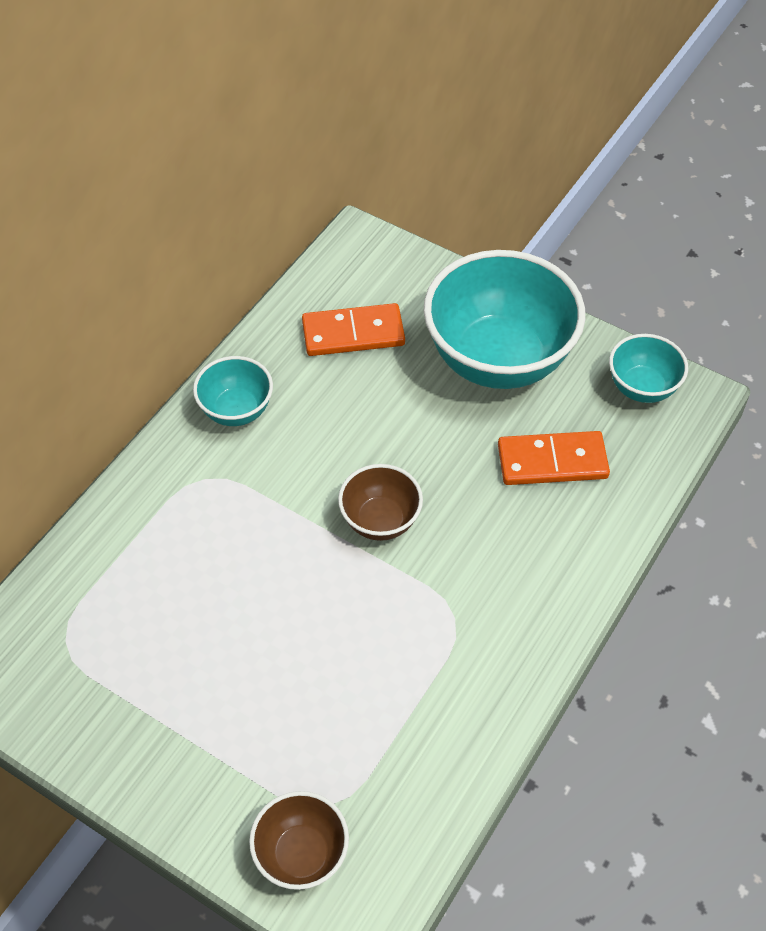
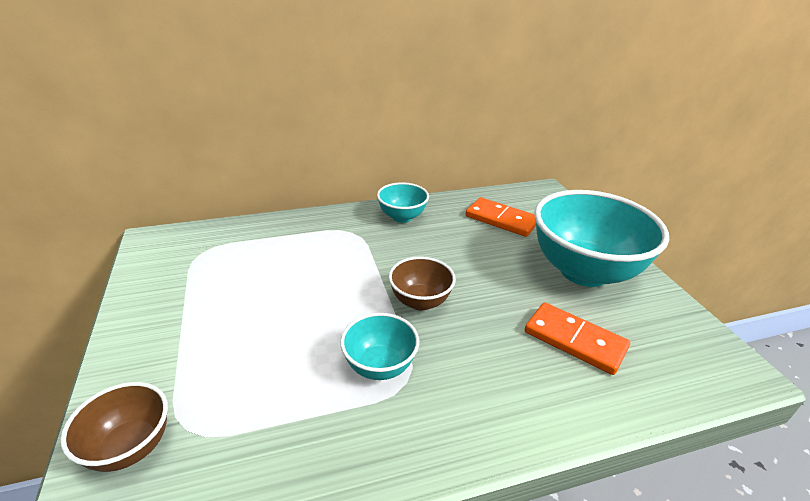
camera: 40 degrees right, 20 degrees down
(642, 388) = (691, 340): turquoise bowl -> turquoise bowl (380, 366)

